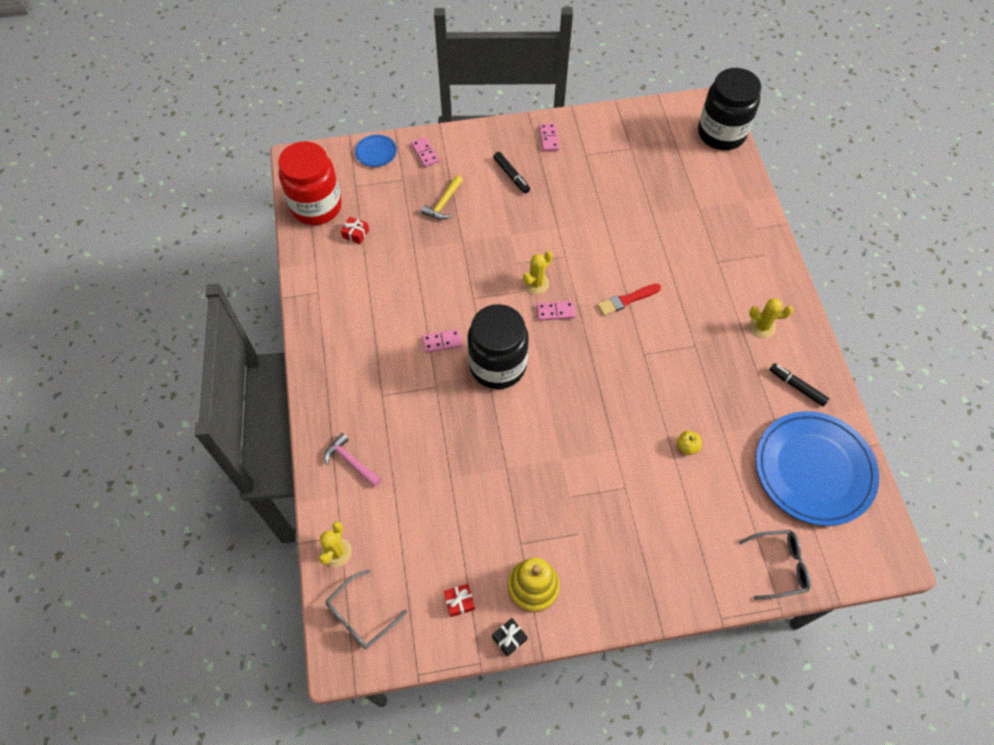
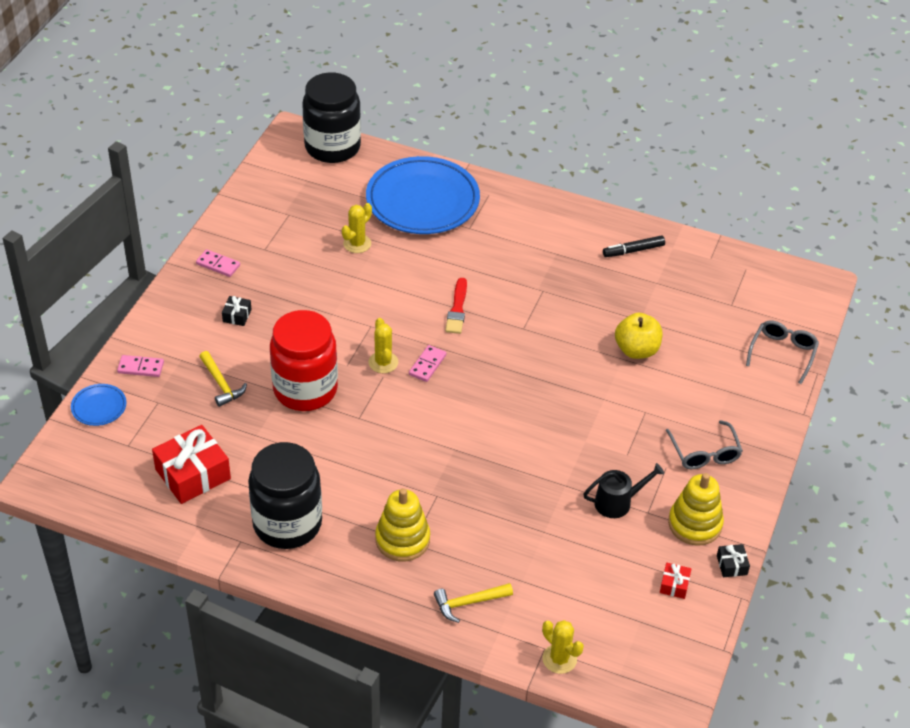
camera: 60 degrees left, 15 degrees down
(316, 206) = (123, 491): red jar -> red jar (305, 389)
(351, 461) = (468, 603): pink hammer -> yellow hammer
(355, 234) = (193, 474): red gift -> red gift, size x2.18
(361, 615) = (638, 668): grey glasses -> grey glasses (704, 452)
(381, 387) = (402, 539): none -> yellow stacking toy
(442, 342) = (390, 466): pink domino -> none
(497, 365) = (451, 437): black jar -> black jar (287, 524)
(511, 175) = (237, 315): black marker -> black gift
(515, 515) = (617, 502): none -> black watering can
(687, 446) = (636, 350): yellow apple -> yellow apple, size x1.87
(762, 326) = (559, 238): yellow cactus -> yellow cactus (357, 243)
(813, 470) = (715, 285): blue plate -> blue plate (422, 201)

